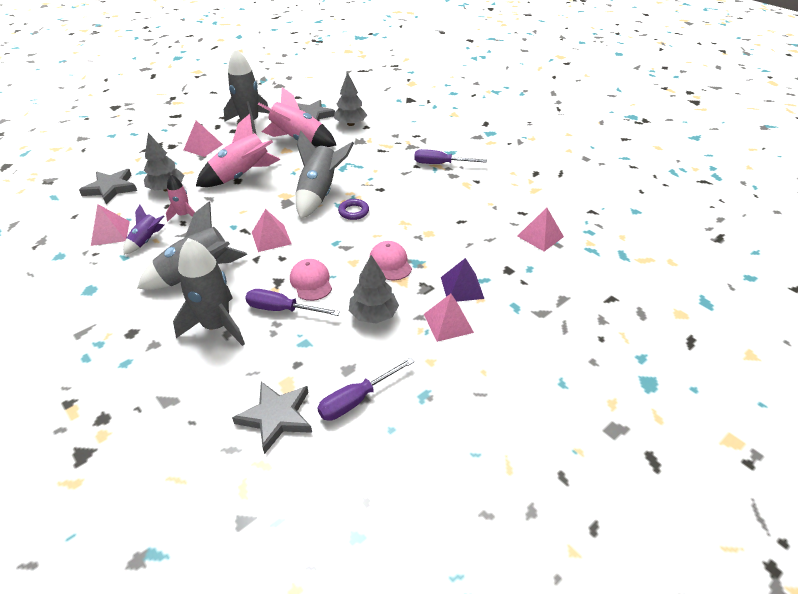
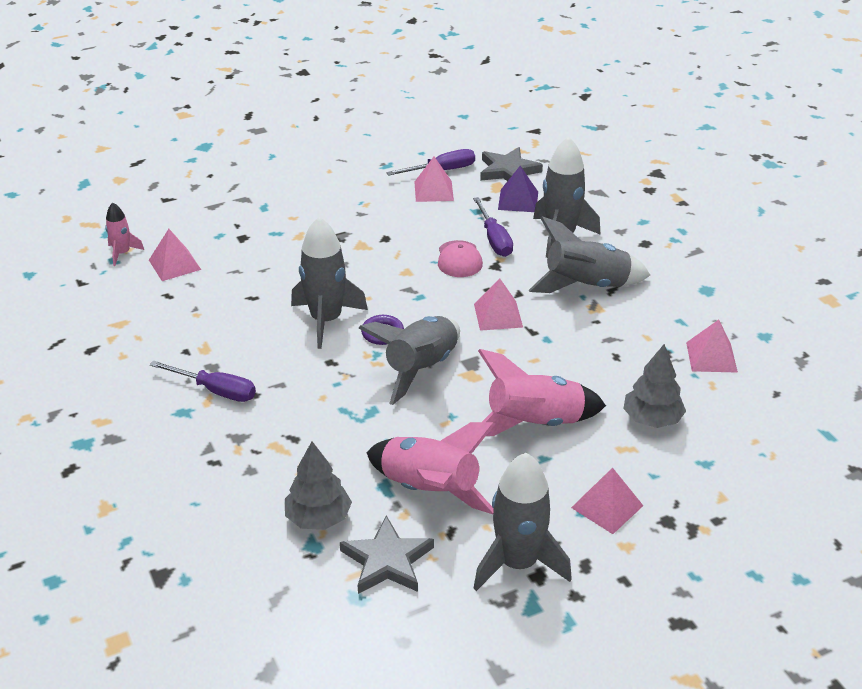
camera: 165 degrees left, 5 degrees down
(111, 188) = (742, 436): grey star -> none
(147, 241) = (658, 338): purple rocket -> none
(184, 215) = (616, 367): pink rocket -> pink rocket (122, 253)
(282, 309) = (494, 239): purple screwdriver -> purple screwdriver turned 45 degrees clockwise
(374, 315) = (404, 221): grey tree -> none
(390, 263) = (365, 264): pink cap -> none
(397, 214) = (326, 320): none -> grey rocket
(448, 323) = (337, 205): pink pyramid -> pink pyramid (434, 191)
(462, 287) = (303, 230): purple pyramid -> purple pyramid (518, 200)

